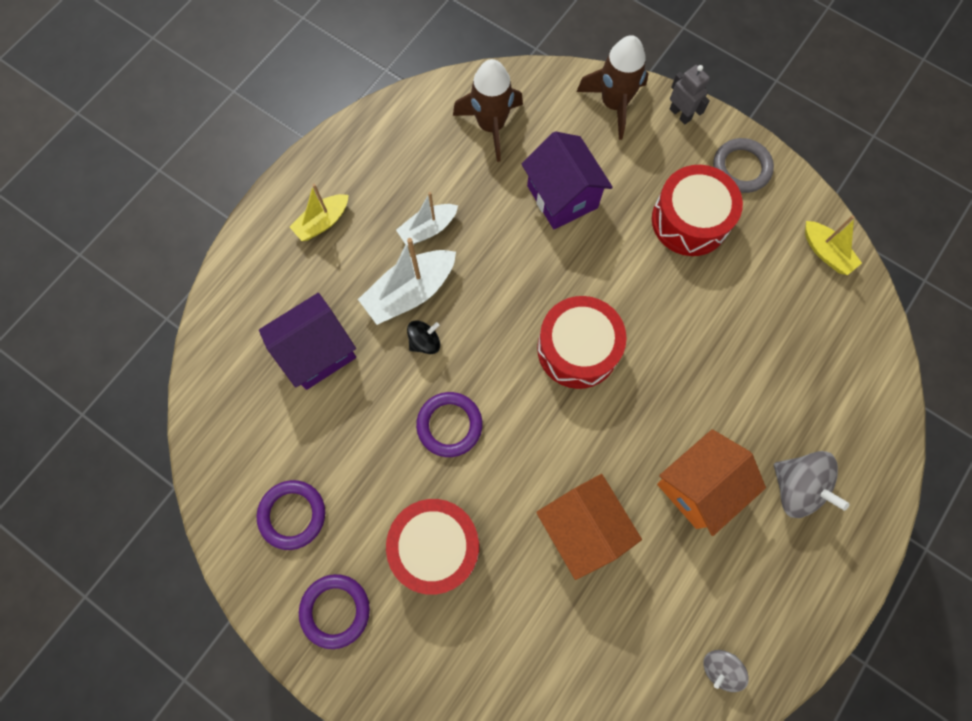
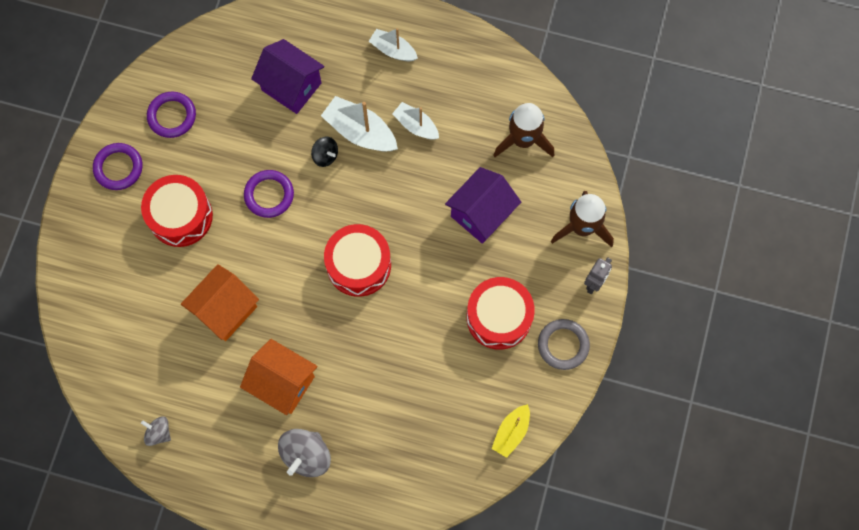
camera: 70 degrees right, 0 degrees up
(322, 222) = (393, 50): yellow boat -> white boat

